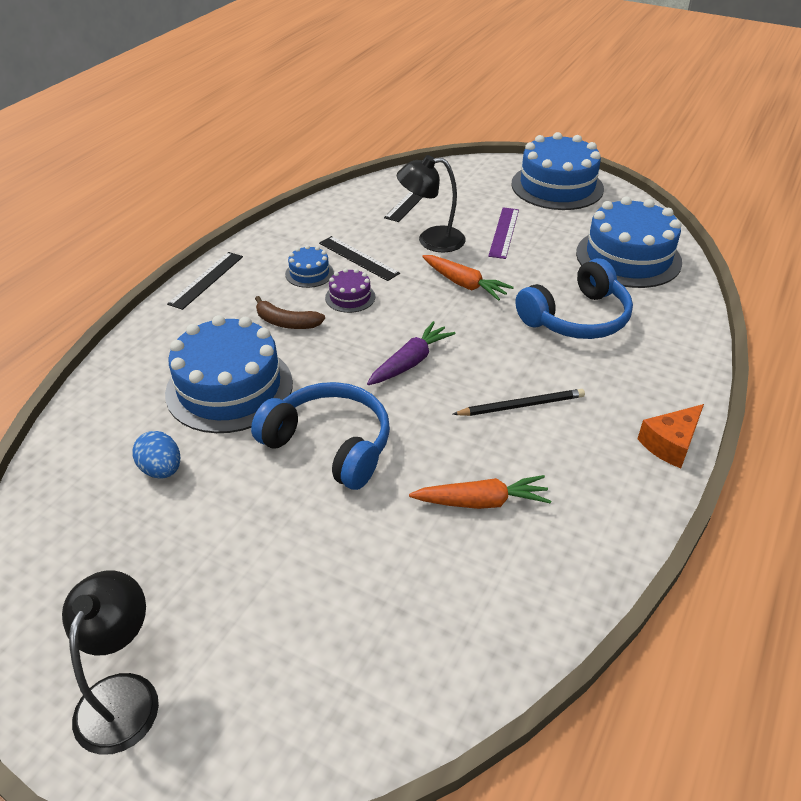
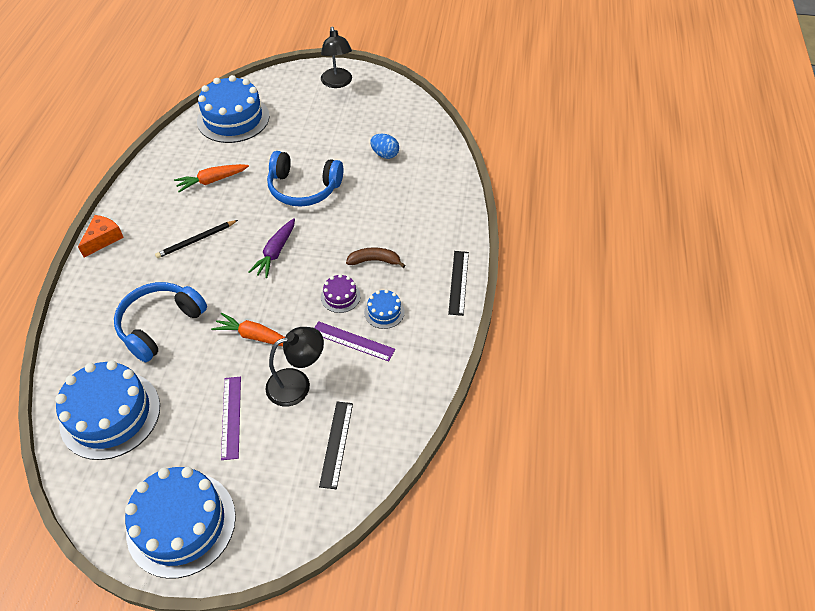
camera: 160 degrees right, 10 degrees up
(229, 388) = (381, 205): blue cake -> blue cake (233, 118)
(358, 258) = (353, 341): black ruler -> purple ruler

